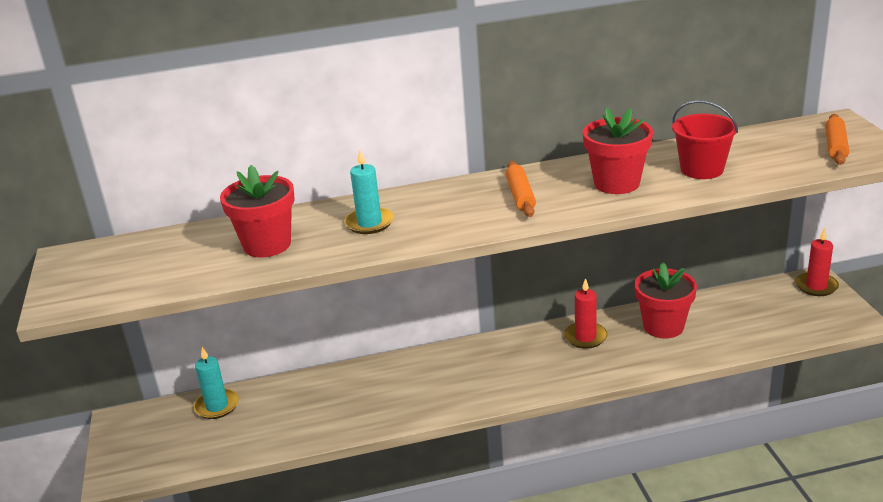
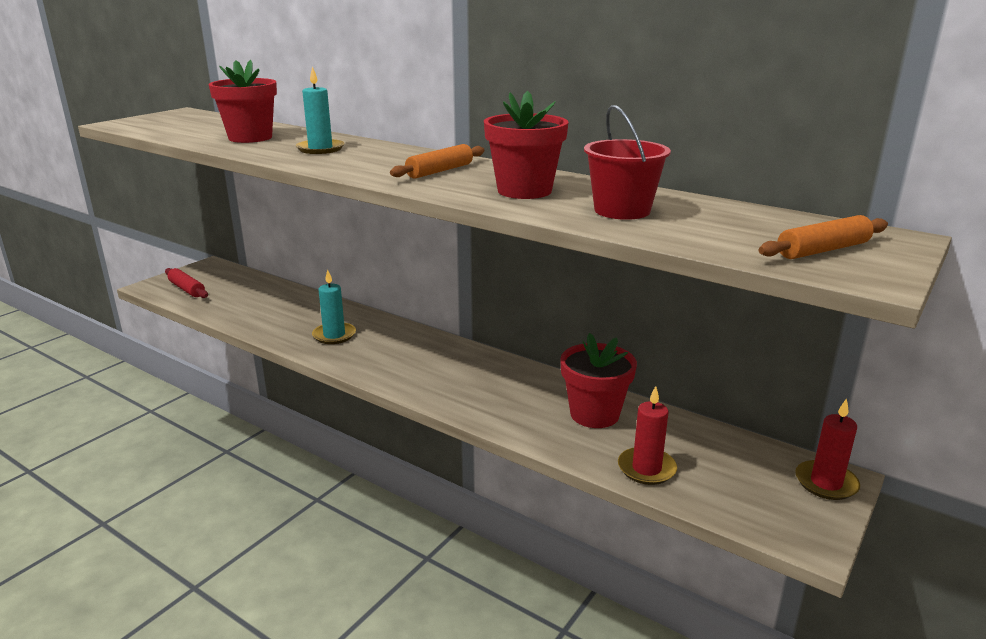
camera: 45 degrees right, 5 degrees down
(161, 453) = (187, 289): none -> red rolling pin
(217, 406) = (253, 285): turquoise candle -> turquoise candle (334, 335)
(585, 337) = (518, 382): red candle -> red candle (646, 468)

